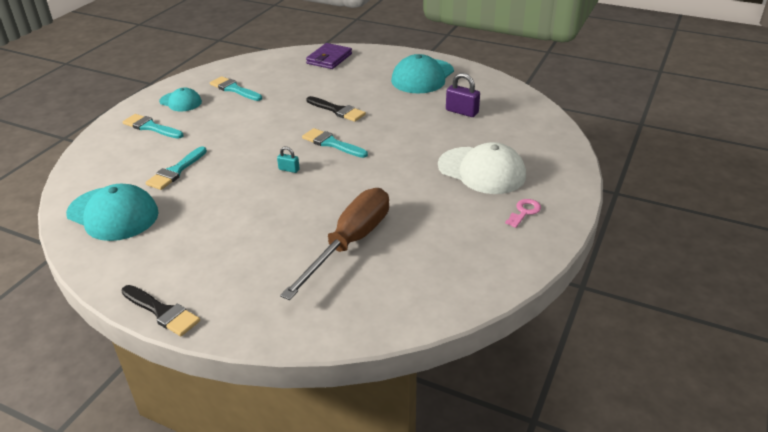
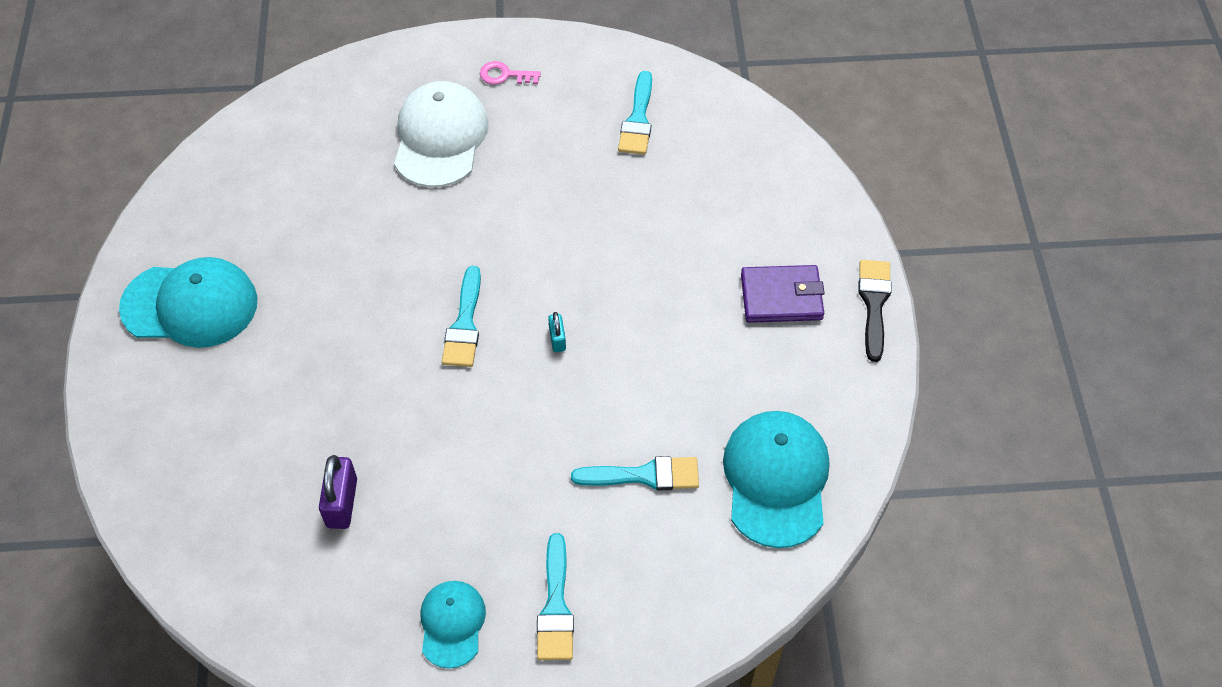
camera: 120 degrees left, 20 degrees up
(234, 89) = (365, 566): turquoise brush -> turquoise brush (638, 119)
(329, 59) = (172, 481): purple wallet -> purple wallet (781, 297)
(337, 110) = (364, 366): black brush -> none
(350, 243) = (659, 201): brown screwdriver -> none
(462, 112) = (291, 211): purple padlock -> purple padlock (342, 503)

